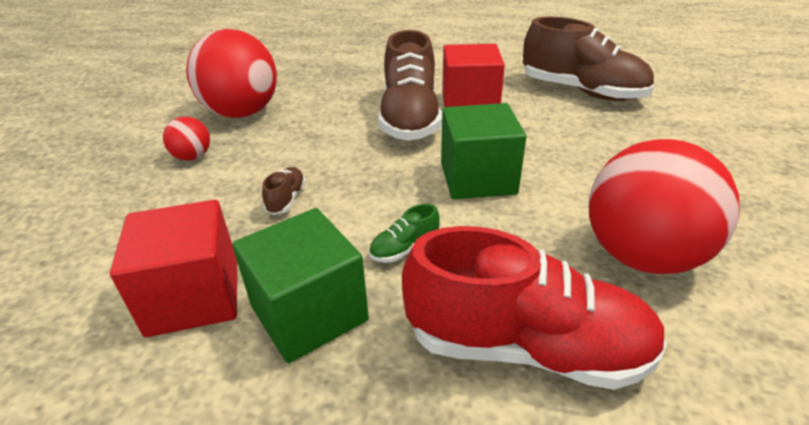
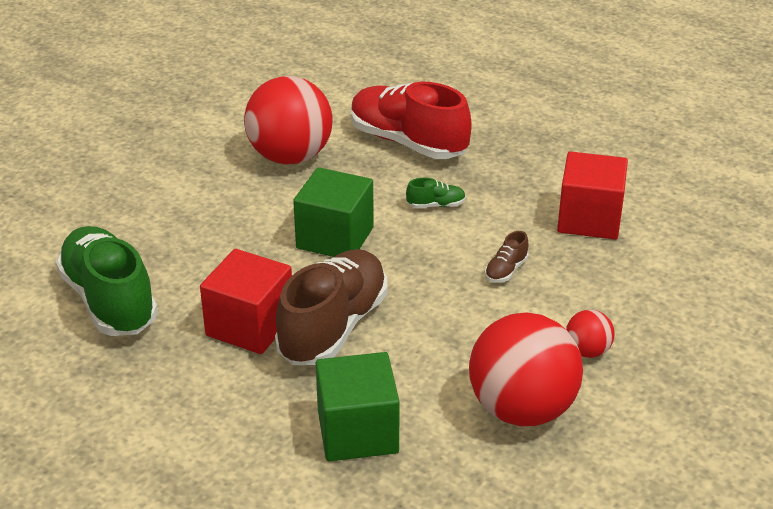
camera: 155 degrees left, 0 degrees up
(309, 313) = (517, 189): green cube -> green cube (357, 432)
(581, 91) = (109, 301): brown shoe -> green shoe

